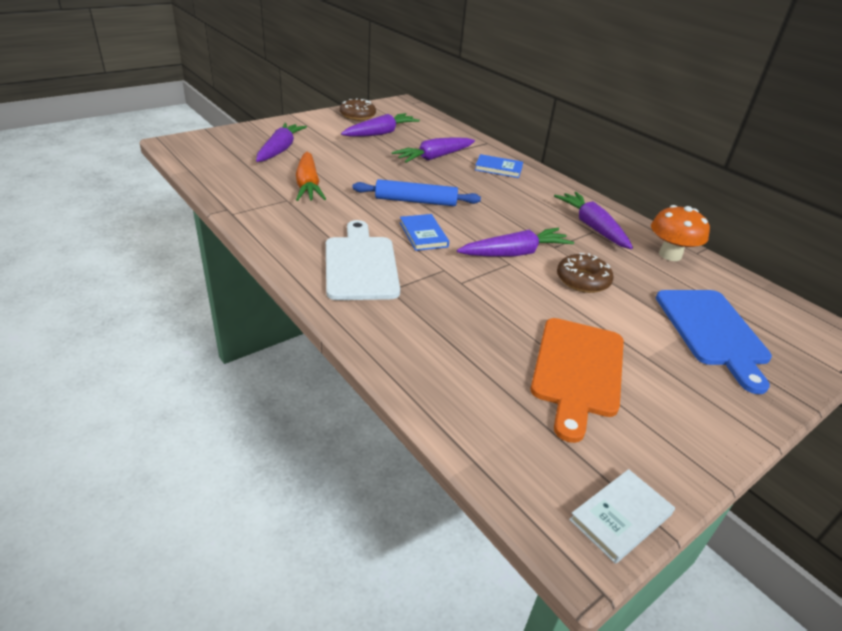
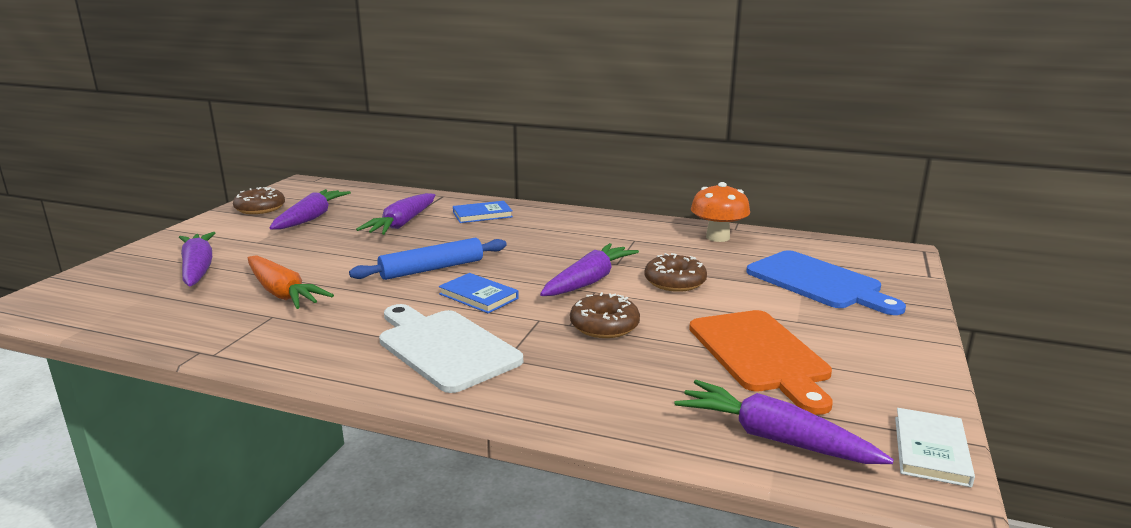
camera: 30 degrees left, 15 degrees down
(484, 294) = (604, 326): none -> brown donut
(592, 227) = (629, 237): purple carrot -> purple carrot (774, 438)

